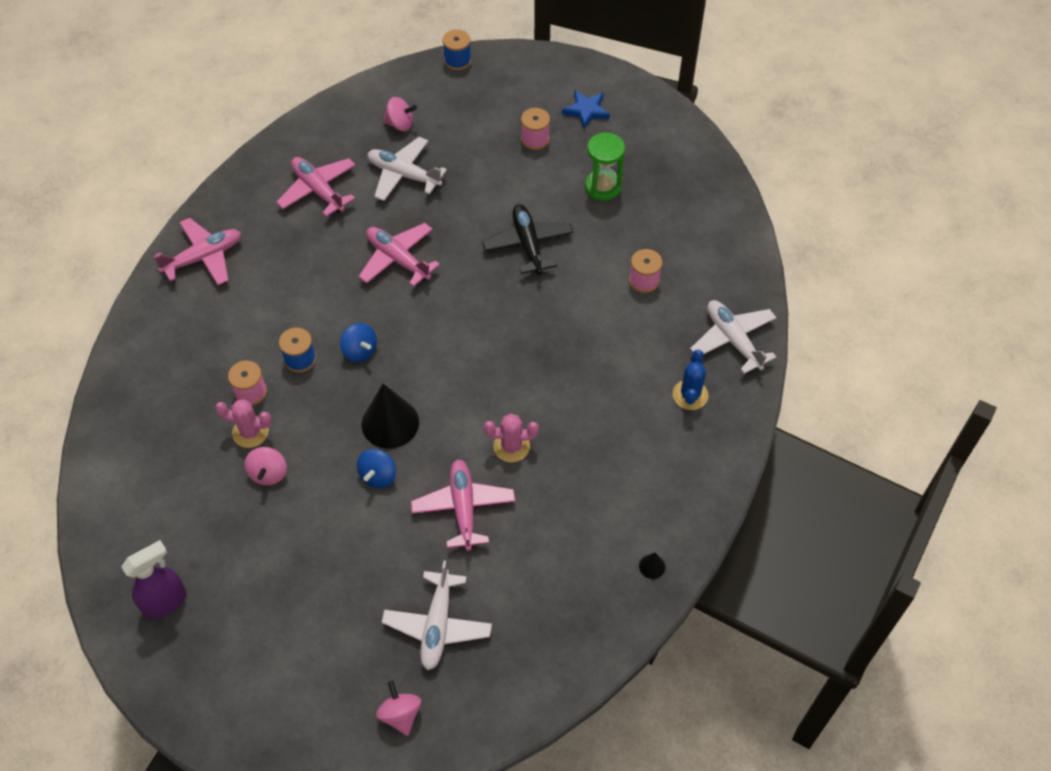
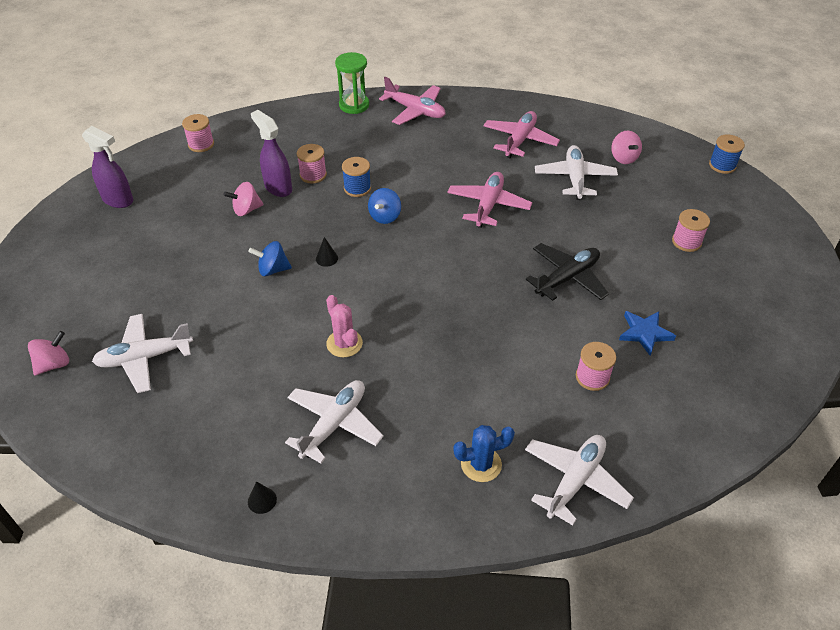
camera: 65 degrees right, 10 degrees down
(116, 488) = (201, 144): none -> pink spool
(250, 432) = (278, 188): pink cactus -> purple spray bottle
(390, 423) = (326, 258): black cone -> black cone, size x0.43
(463, 508) = (266, 333): pink plane -> none
(586, 110) = (754, 264): blue star -> blue star (644, 333)
(599, 486) = (334, 424): none -> white plane
(603, 187) = (676, 307): green hourglass -> green hourglass (354, 105)

